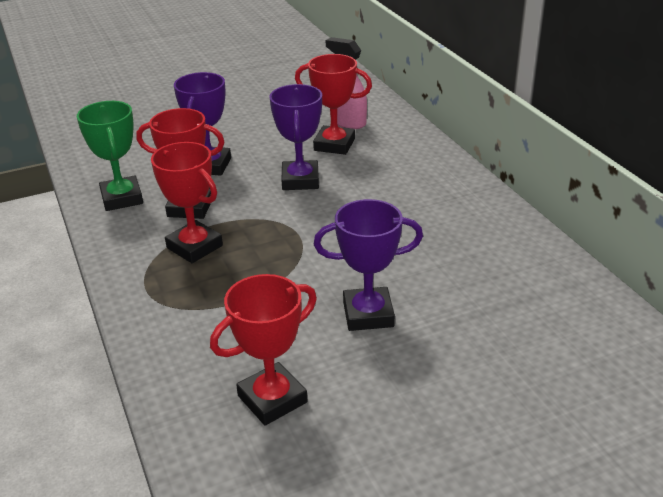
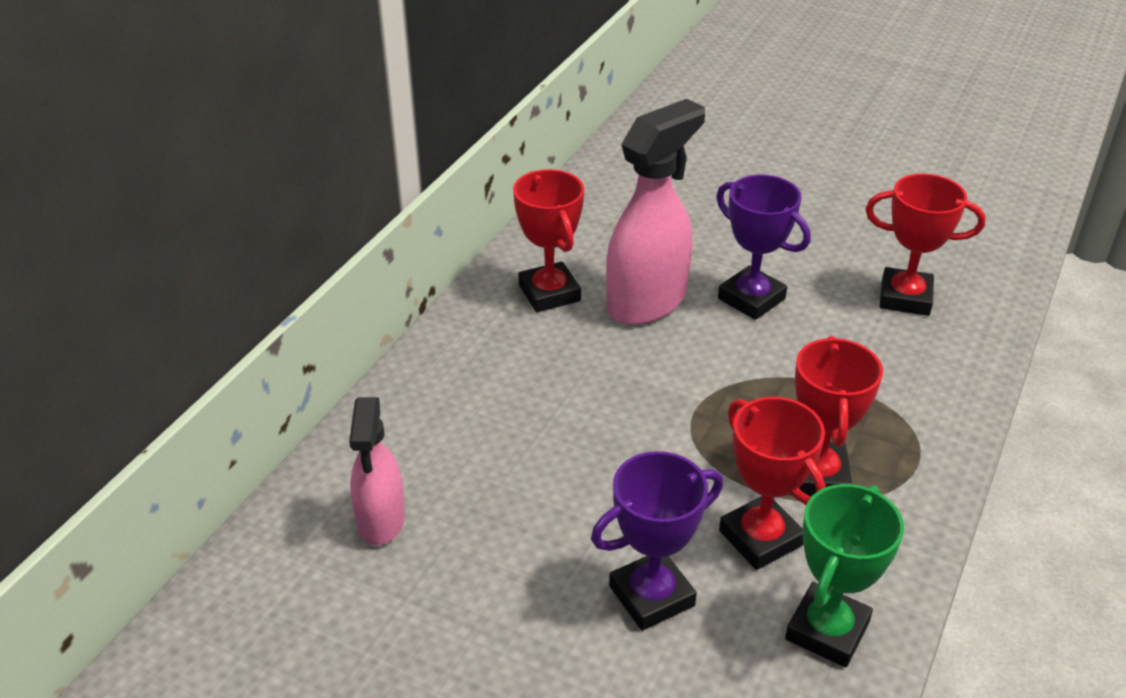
camera: 130 degrees left, 5 degrees up
(300, 180) = (589, 474): purple trophy -> none
(334, 145) = (464, 496): red trophy -> red trophy (549, 293)
(419, 266) = (647, 302): none -> pink spray bottle

